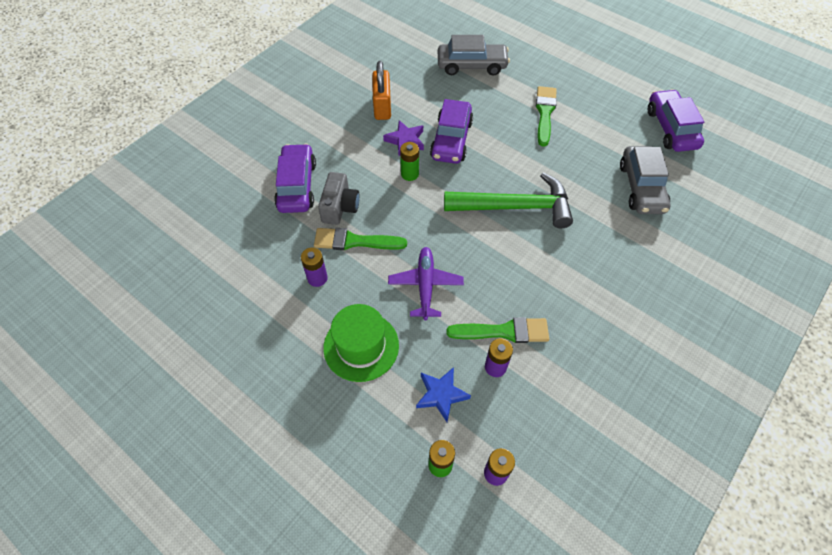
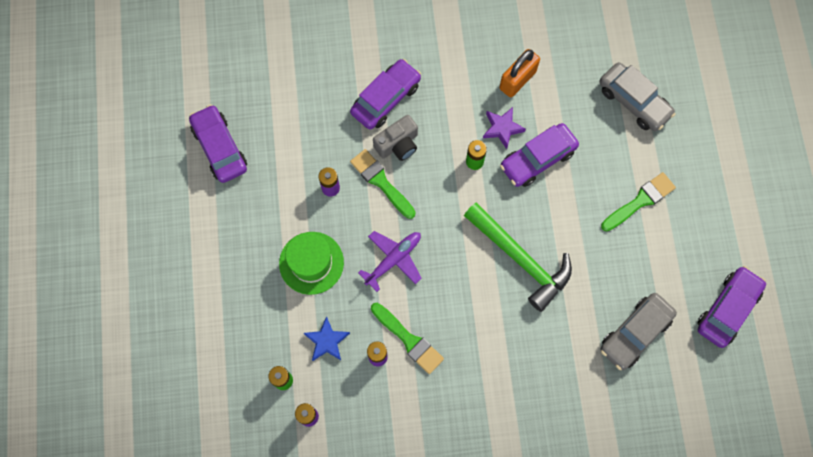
camera: 45 degrees right, 15 degrees up
(183, 328) = (220, 148): none -> purple car

